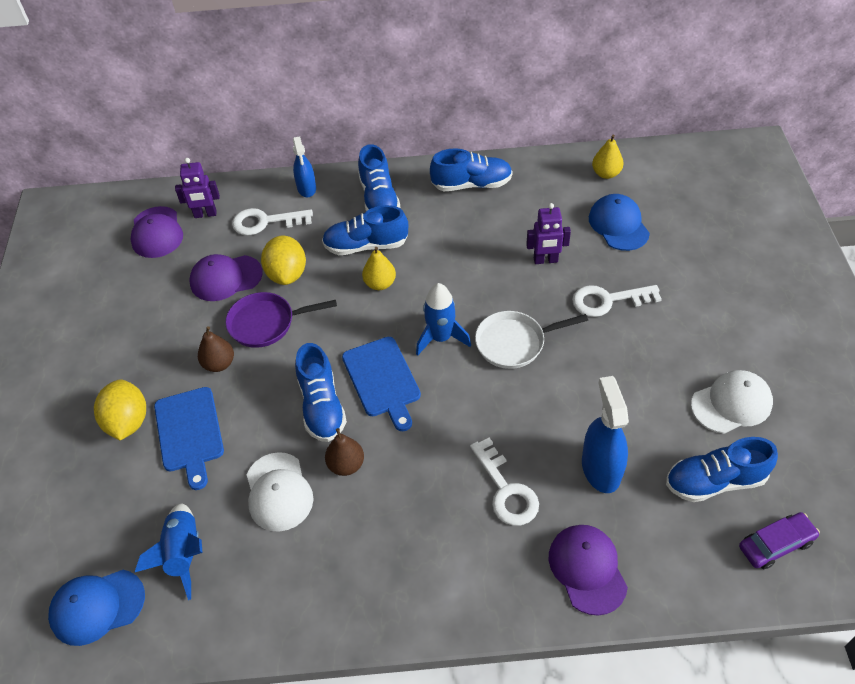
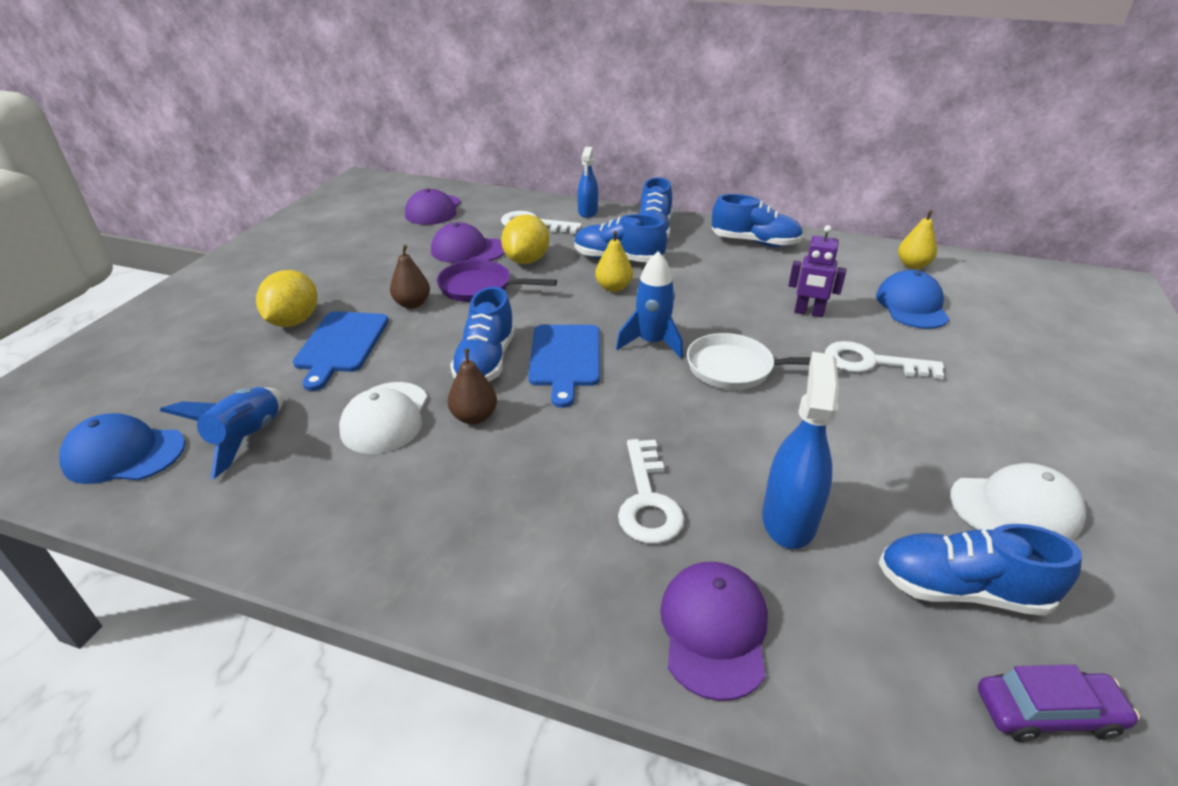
camera: 20 degrees right, 15 degrees down
(205, 214) = (484, 208): purple robot -> none

